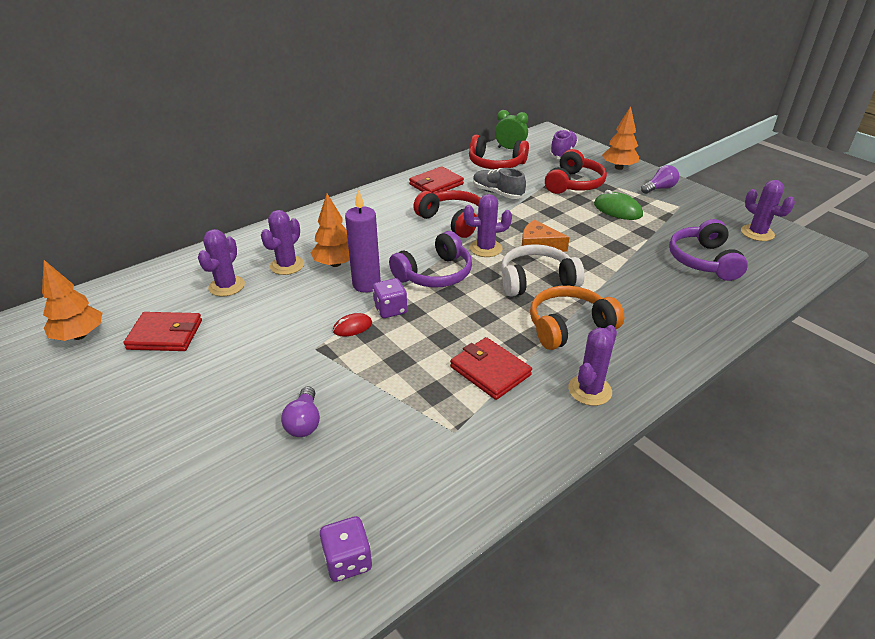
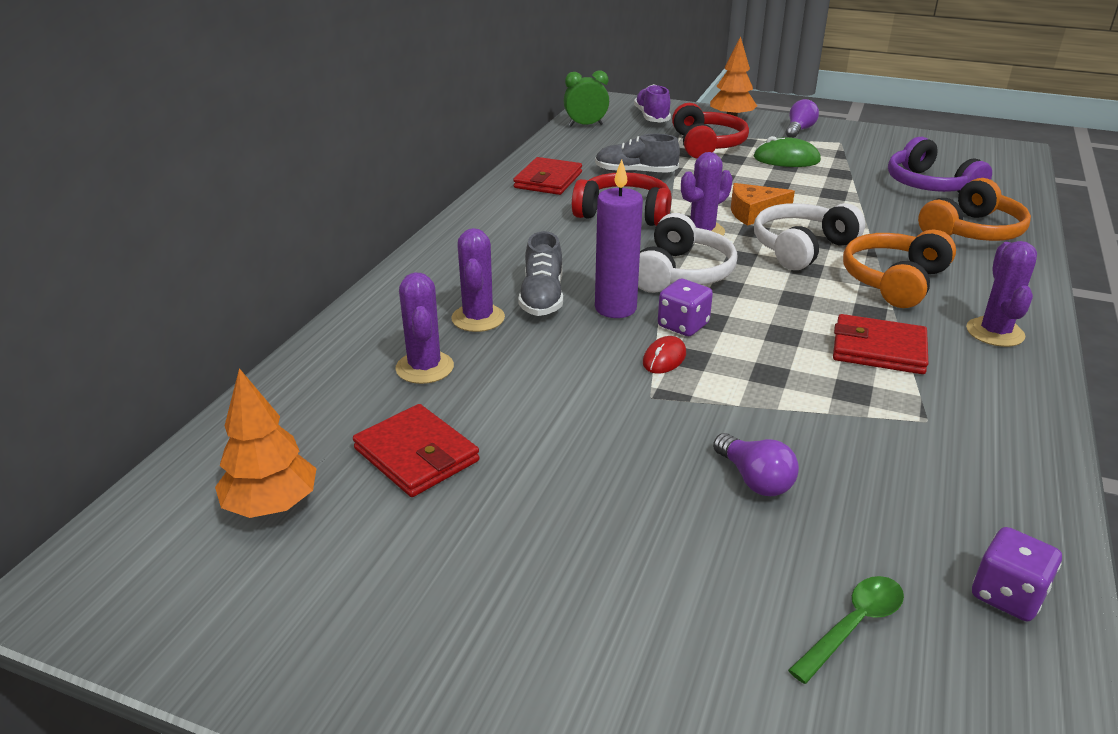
camera: 30 degrees left, 5 degrees down
(165, 335) = (416, 455): red wallet -> red wallet turned 75 degrees clockwise
(243, 530) = (853, 625): none -> green spoon
(335, 264) = (542, 297): orange tree -> grey shoe
(435, 274) = (681, 273): purple headphones -> white headphones
(496, 164) = (590, 143): red headphones -> none
(685, 308) = (972, 231): none -> orange headphones
(757, 233) = (941, 149): purple cactus -> none

